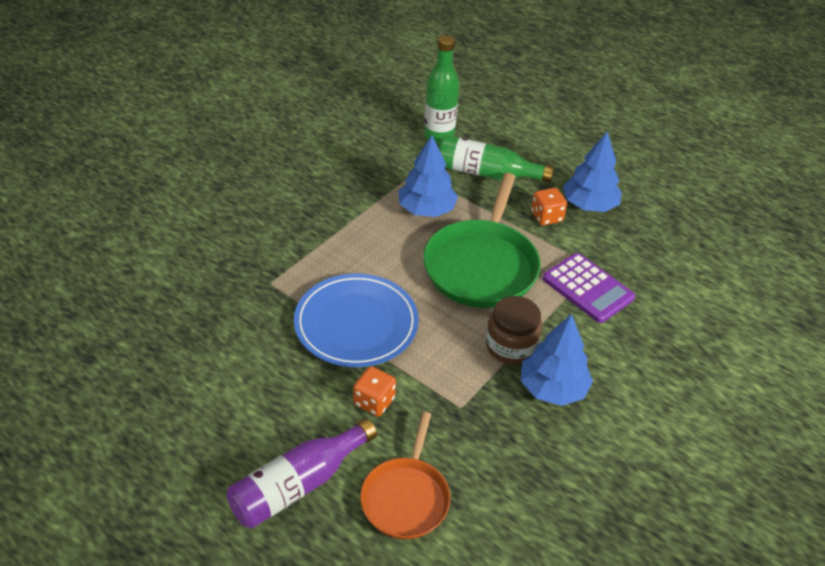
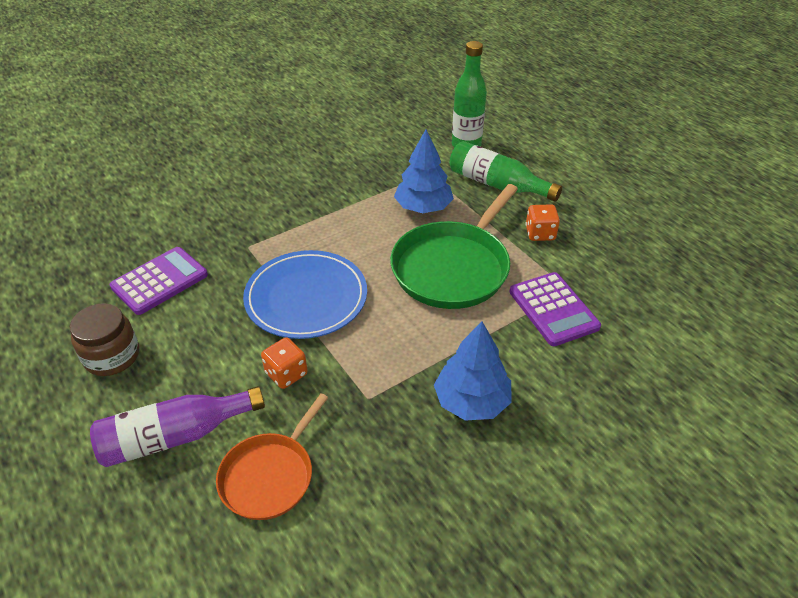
camera: 20 degrees right, 0 degrees up
(197, 337) = (159, 281): none -> purple calculator
(511, 346) = (447, 349): brown jar -> brown jar (112, 356)
(589, 205) = (590, 230): blue tree -> none

